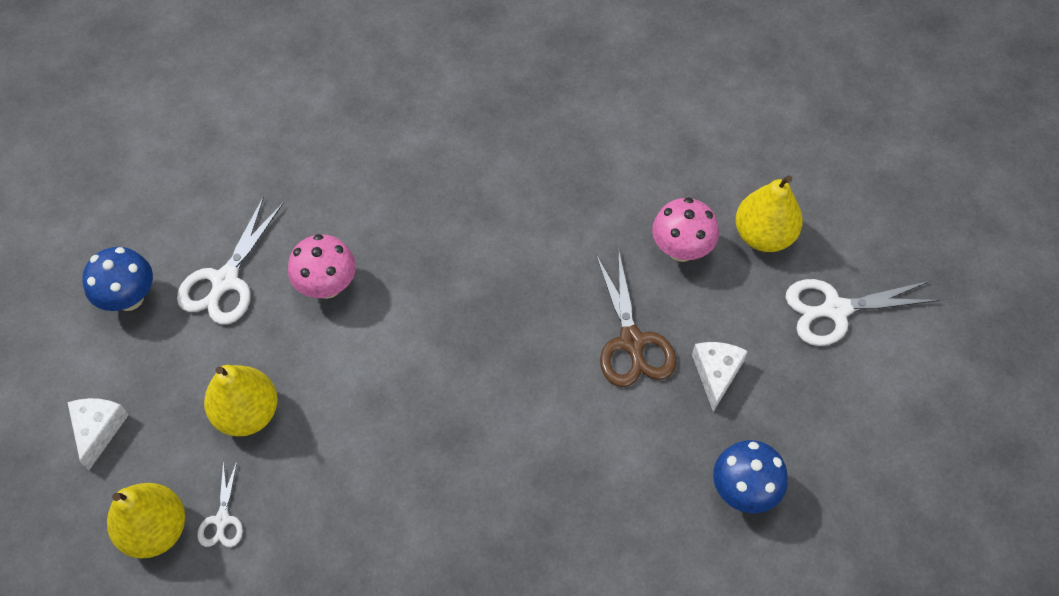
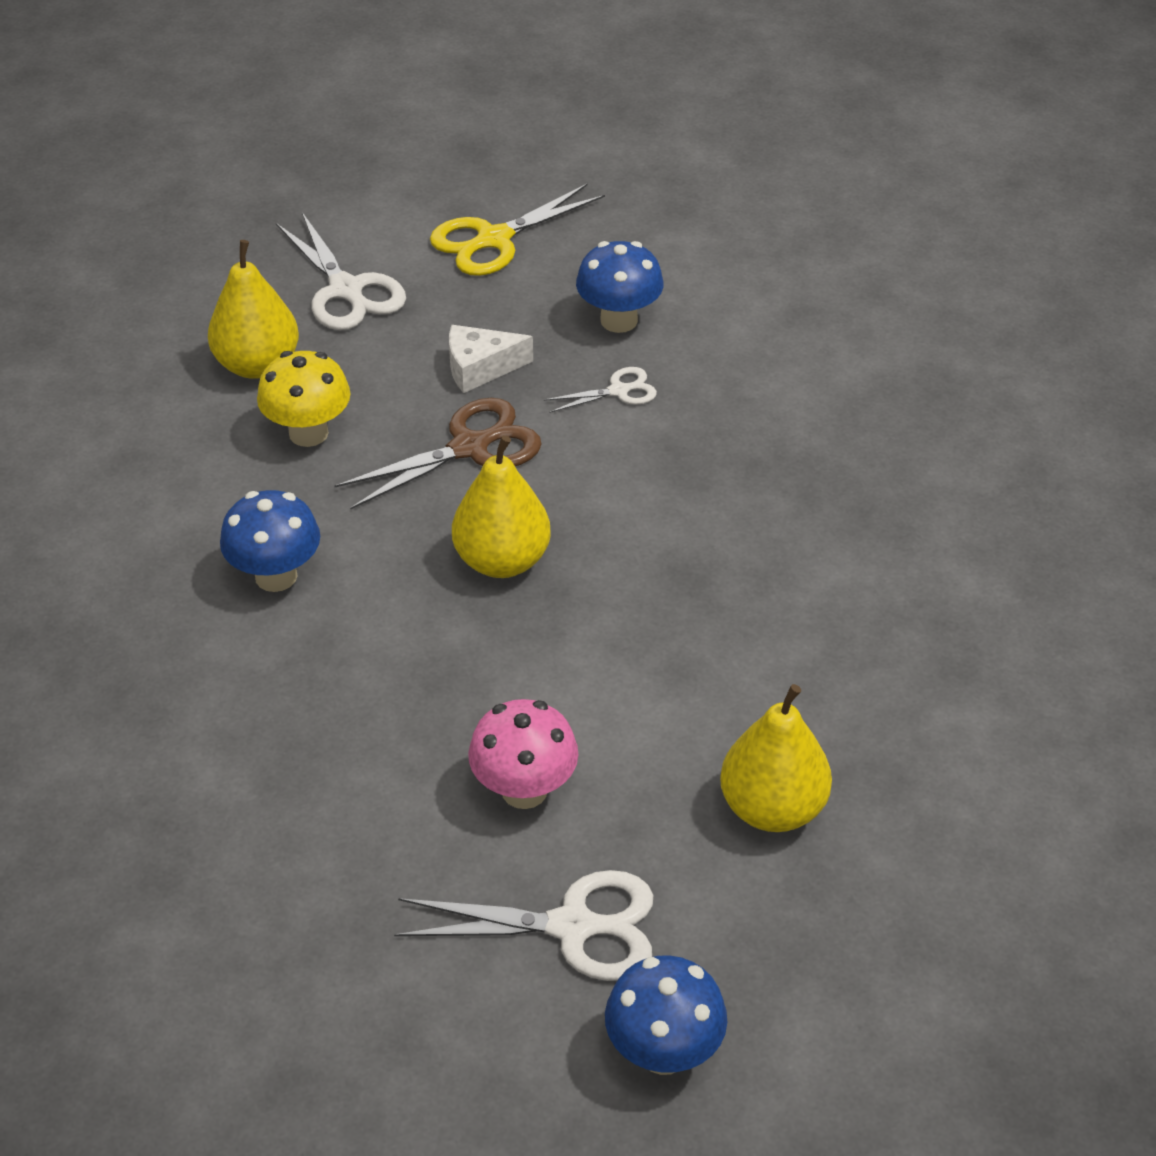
camera: 110 degrees left, 15 degrees down
(98, 430) = (898, 985): white cheese -> none
(155, 530) = (993, 844): yellow pear -> yellow pear (502, 560)
(222, 520) = (934, 775): white scissors -> white scissors (618, 391)
(553, 202) = (276, 576): none -> blue mushroom
(681, 249) = (308, 433): pink mushroom -> yellow mushroom
(875, 431) = (494, 239): none -> yellow scissors

